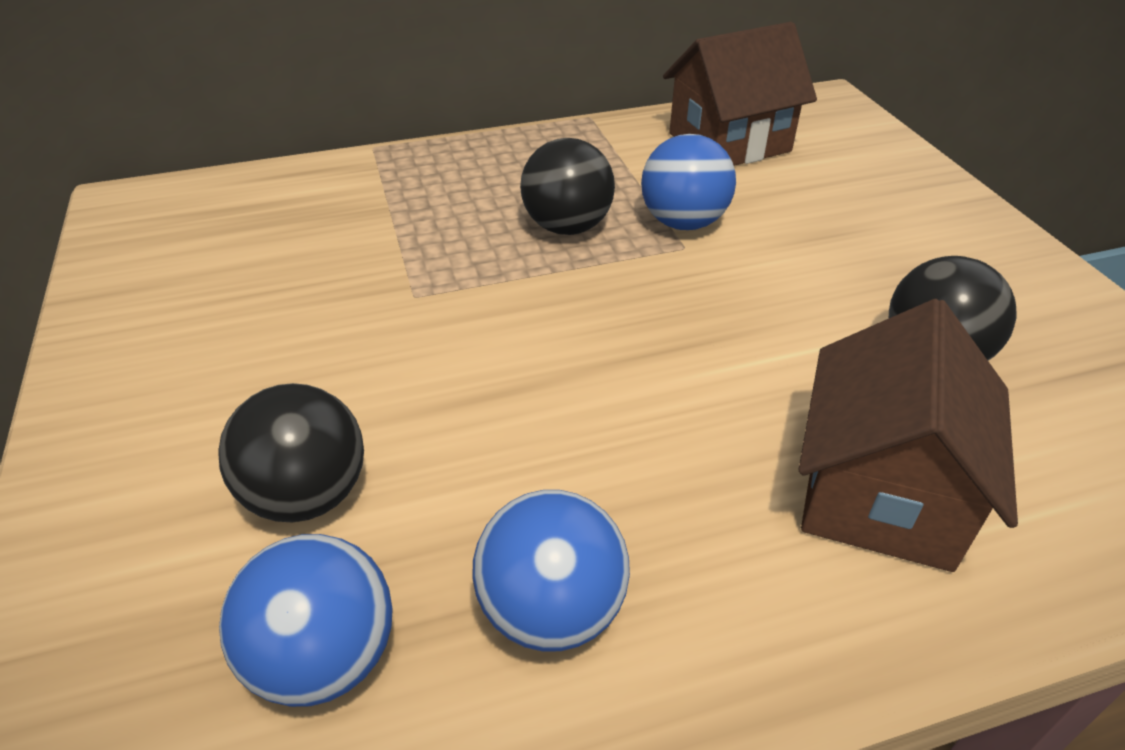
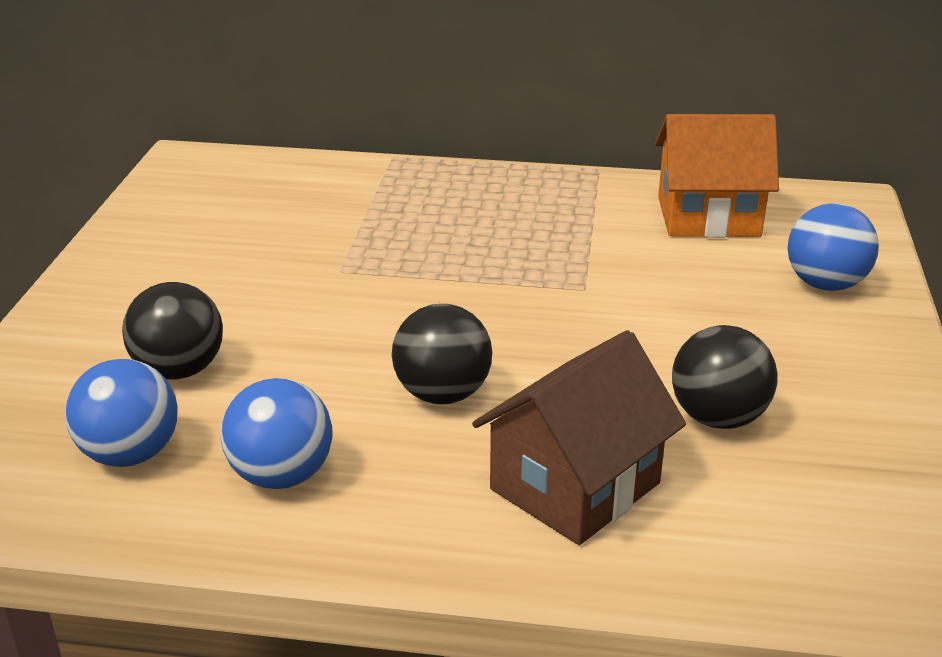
camera: 25 degrees right, 10 degrees down
(567, 227) = (499, 251): black ball -> black ball (442, 394)
(683, 222) = (600, 270): blue ball -> blue ball (825, 284)
(729, 142) = (708, 216): brown house -> orange house

